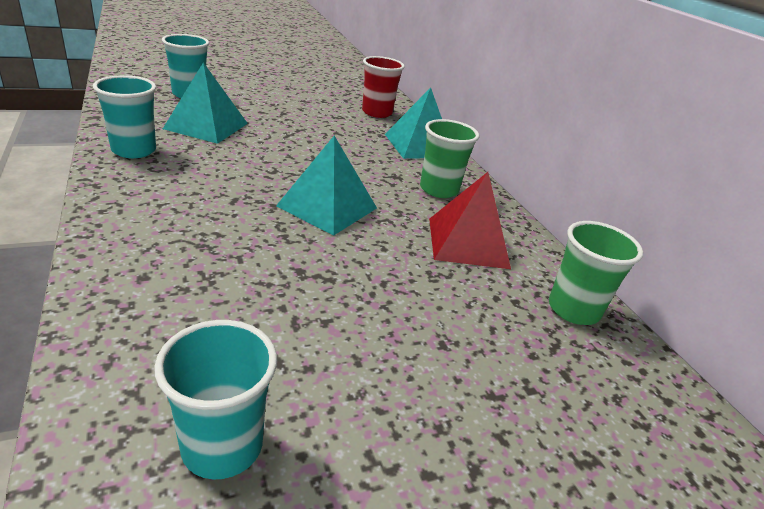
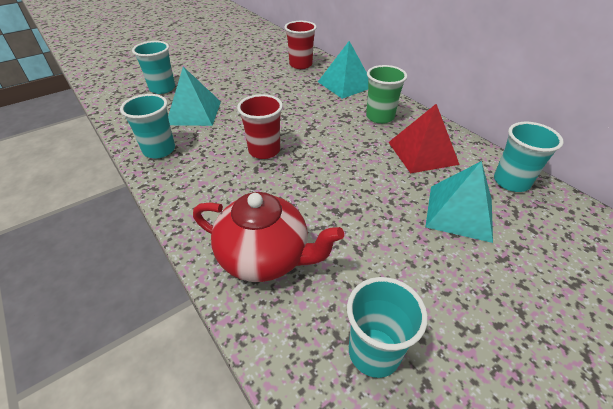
camera: 10 degrees left, 10 degrees up
(167, 293) = (265, 257): none -> red teapot
(260, 184) = (264, 150): none -> red cup
(327, 207) = (319, 154): turquoise pyramid -> turquoise pyramid (459, 212)
(573, 309) = (511, 182): green cup -> turquoise cup

